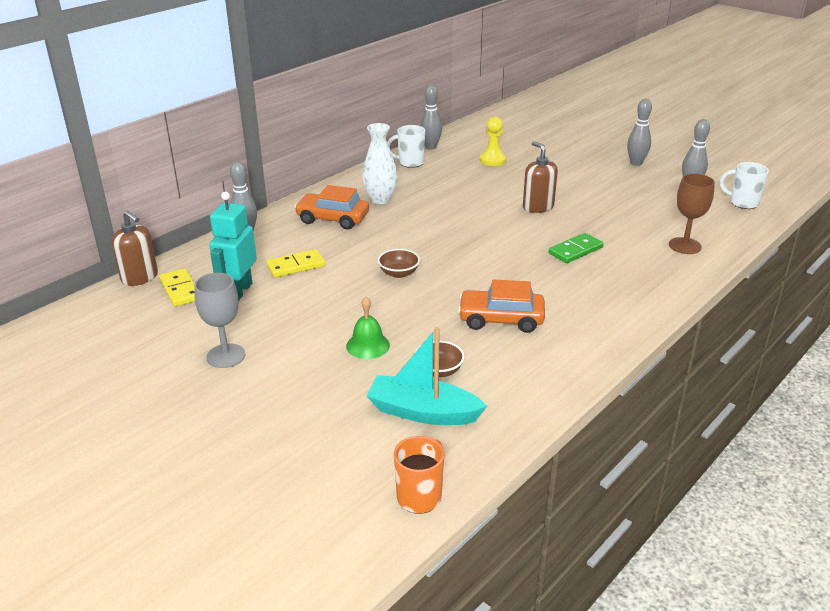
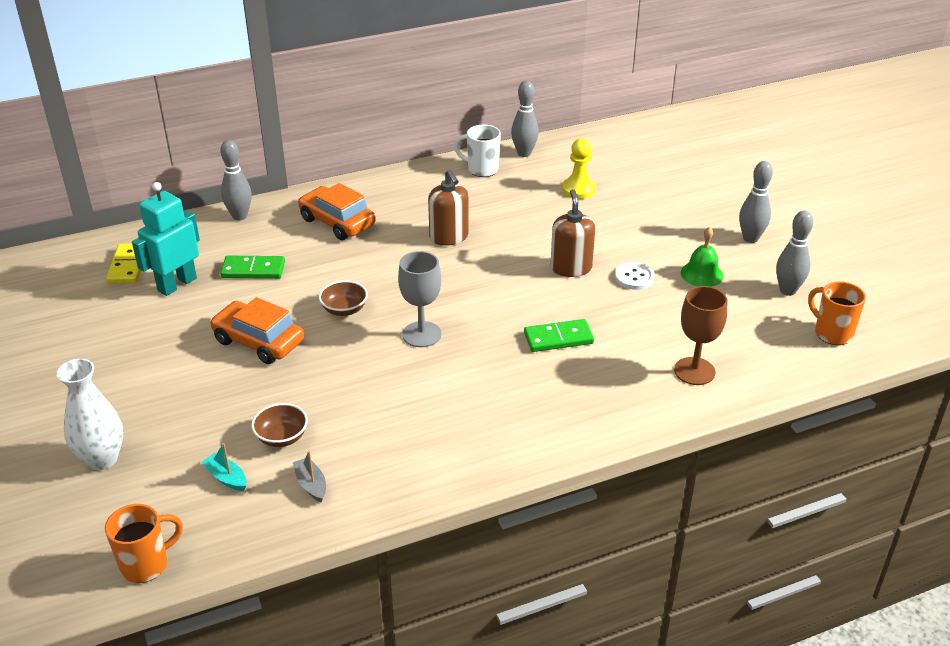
camera: 25 degrees right, 5 degrees up
(140, 277) = (105, 241): brown soap dispenser -> brown soap dispenser (449, 237)
(226, 356) = (108, 353): grey goblet -> grey goblet (421, 334)
(296, 266) = (253, 270): yellow domino -> green domino
(368, 345) = (241, 385): green bell -> green bell (702, 274)
(380, 199) = (407, 210): white vase -> white vase (102, 459)
(423, 412) = (226, 478): turquoise boat -> turquoise boat, size x0.46
(496, 395) = (311, 485): none -> grey boat
(501, 319) = (396, 399): orange car -> orange car (258, 341)
(586, 202) = (634, 277): none -> white button
(742, 203) = (832, 333): white mug -> orange mug

